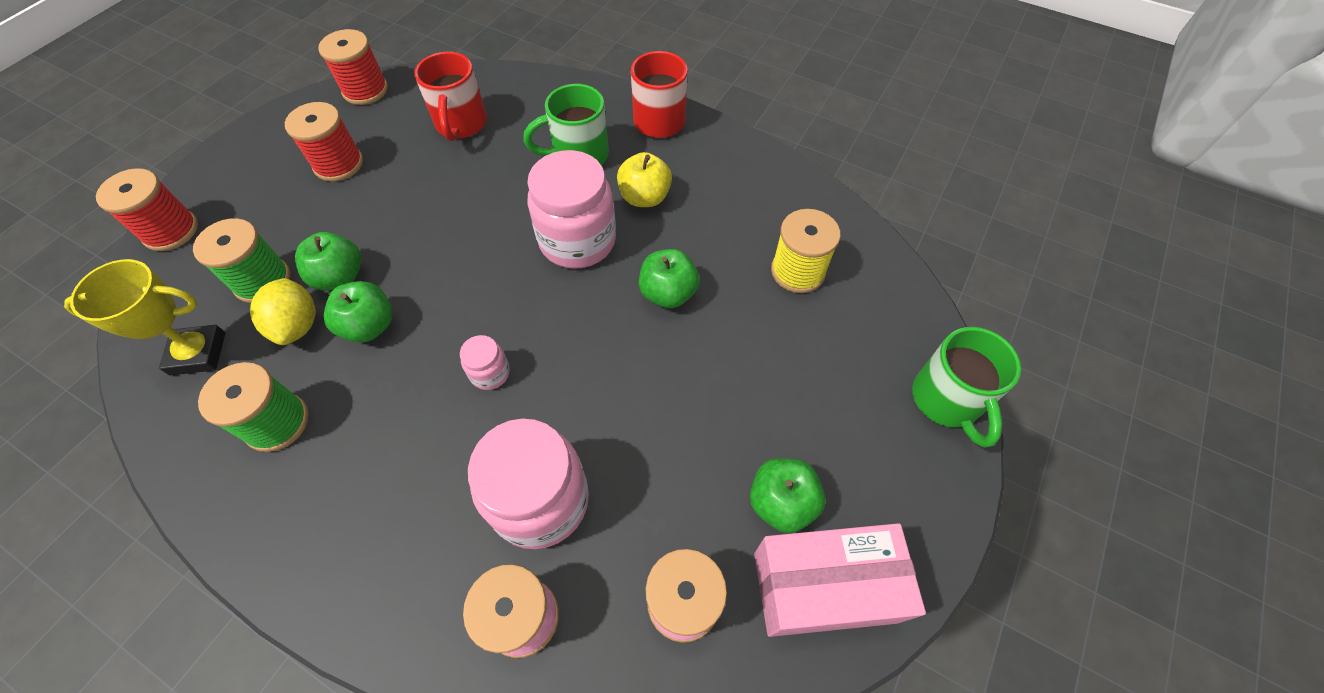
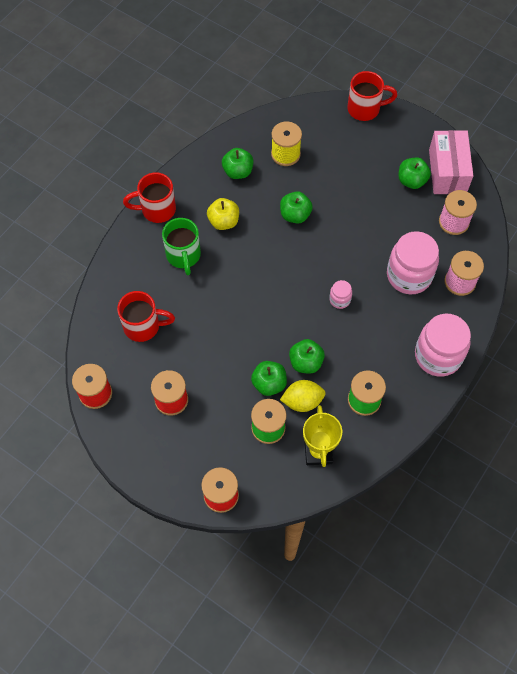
camera: 85 degrees left, 5 degrees up
(577, 241) = (254, 257): pink jar -> pink jar (438, 356)
(746, 208) = (238, 171): none -> green apple
(947, 401) = (365, 109): green mug -> red mug

